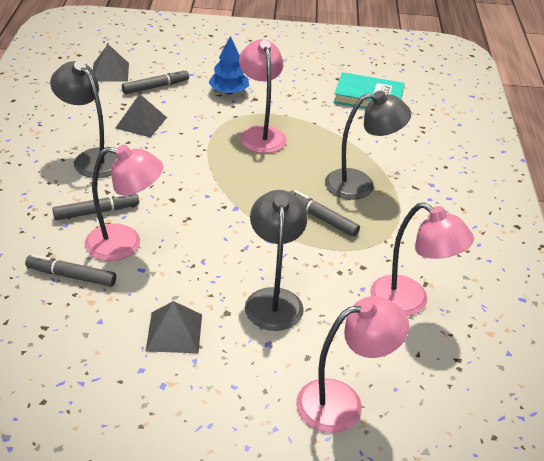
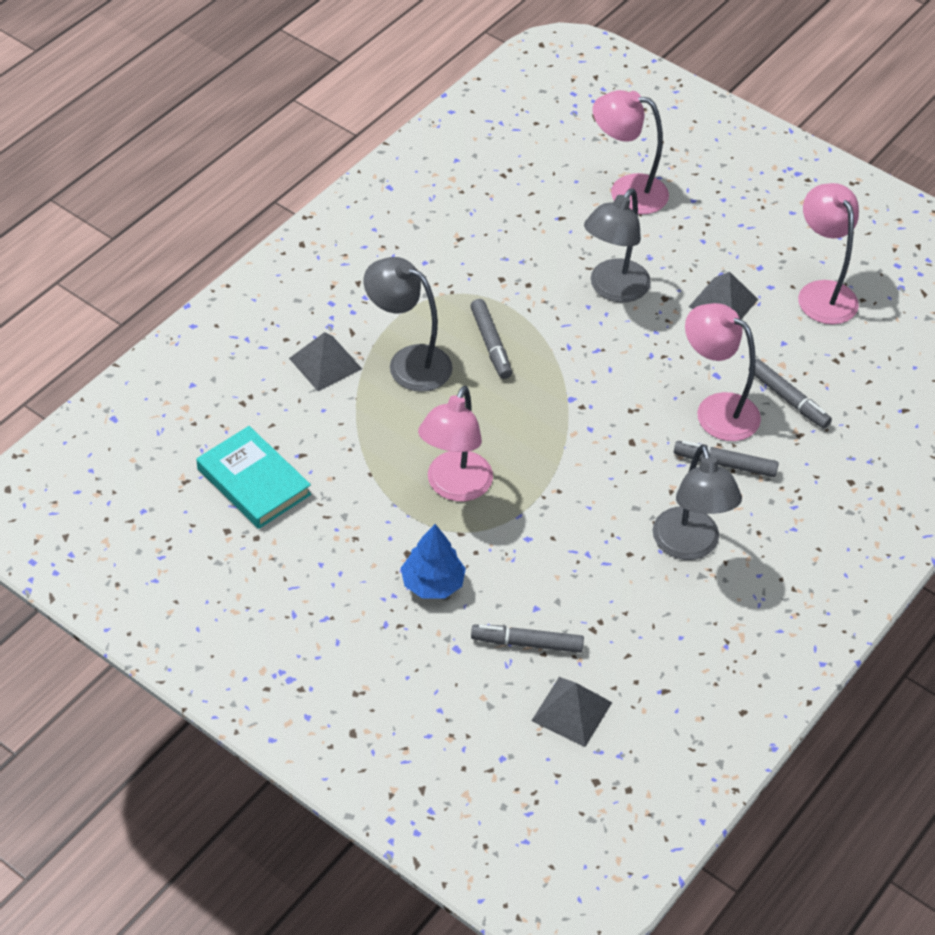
camera: 145 degrees left, 10 degrees up
(141, 122) = (592, 580): grey pyramid -> grey pyramid (325, 363)
(410, 302) = (492, 231): pink lamp -> pink lamp (822, 293)

